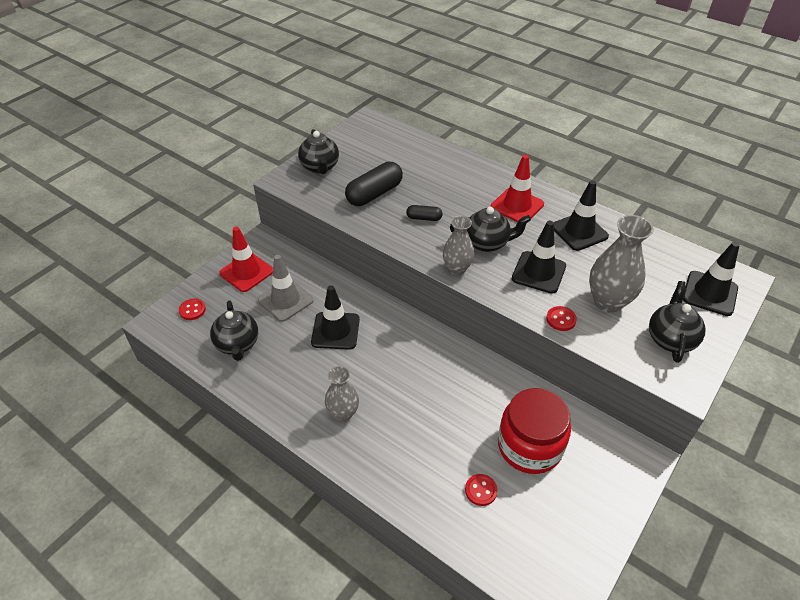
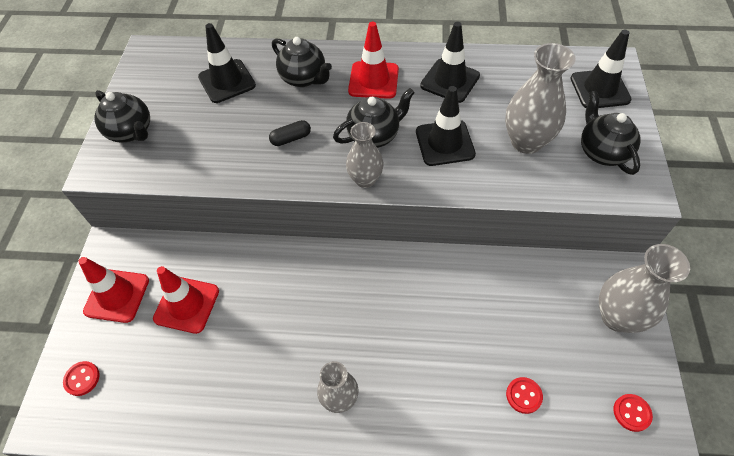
camera: 30 degrees left, 10 degrees up
(238, 344) = (168, 389): black teapot -> black teapot (304, 78)
(285, 300) = (186, 305): grey traffic cone -> red traffic cone
(335, 331) = (267, 309): black traffic cone -> black traffic cone (227, 81)
(374, 194) = (217, 135): black capsule -> none
(529, 446) = (533, 322): red jar -> none
(561, 319) = (499, 183): red button -> red button (631, 413)
(606, 482) = (617, 317): none -> grey vase

